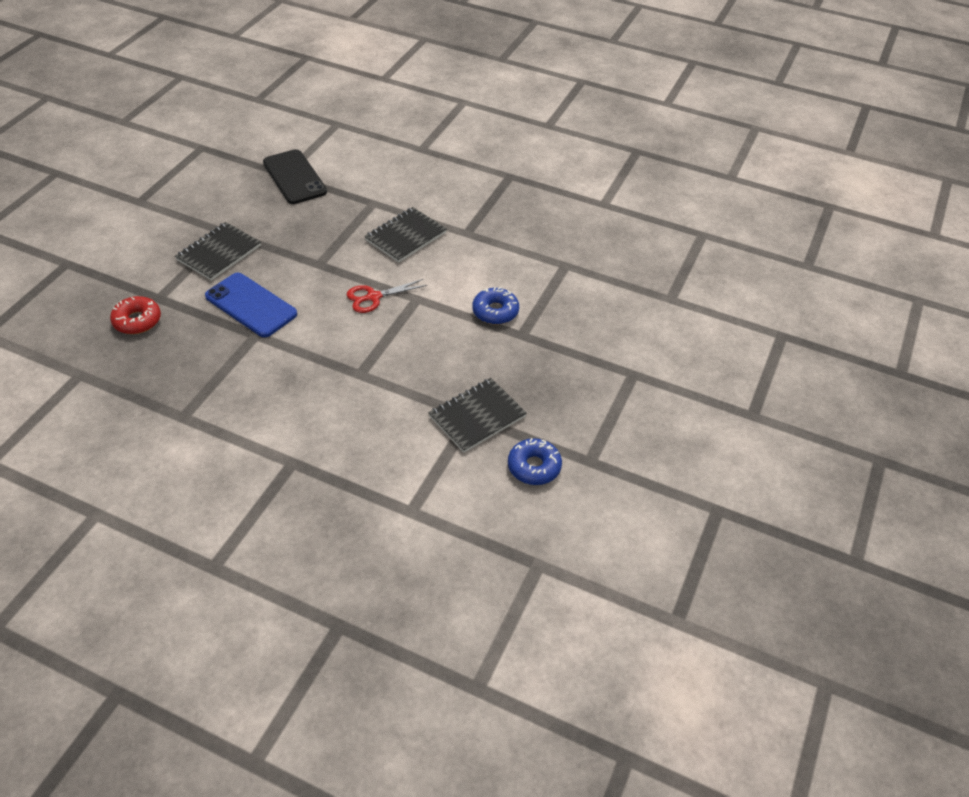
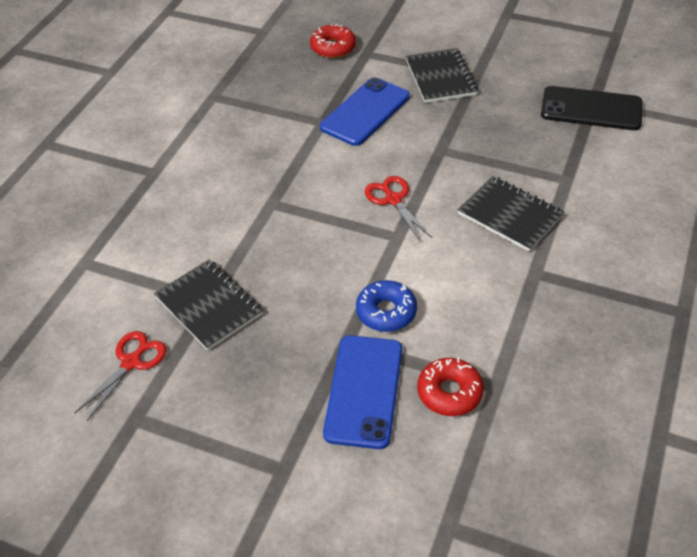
camera: 90 degrees right, 0 degrees up
(219, 253) = (441, 77): black notebook -> black notebook turned 45 degrees clockwise
(294, 177) = (591, 109): black phone -> black phone turned 45 degrees clockwise
(534, 467) = (131, 362): blue donut -> red scissors
(567, 328) = (364, 391): none -> blue phone
(570, 287) = (449, 392): none -> red donut

